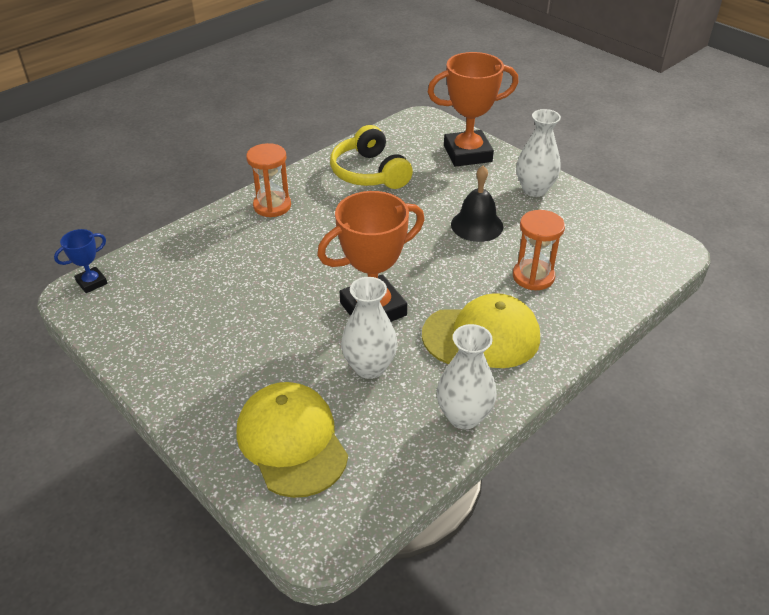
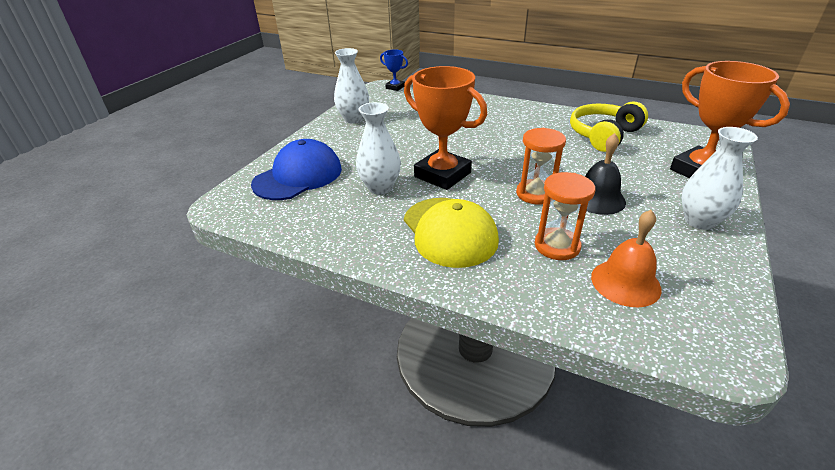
camera: 70 degrees right, 5 degrees down
(272, 206) = (517, 112): orange hourglass -> orange hourglass (535, 194)
(291, 441) = (298, 176): yellow cap -> blue cap
(464, 416) = (350, 241): white vase -> white vase (354, 119)
(592, 260) = (625, 282): none -> orange bell

